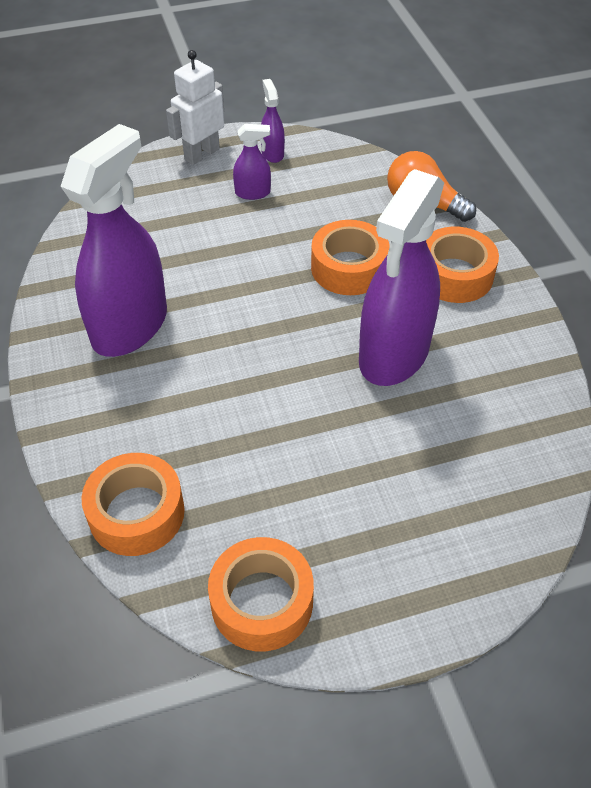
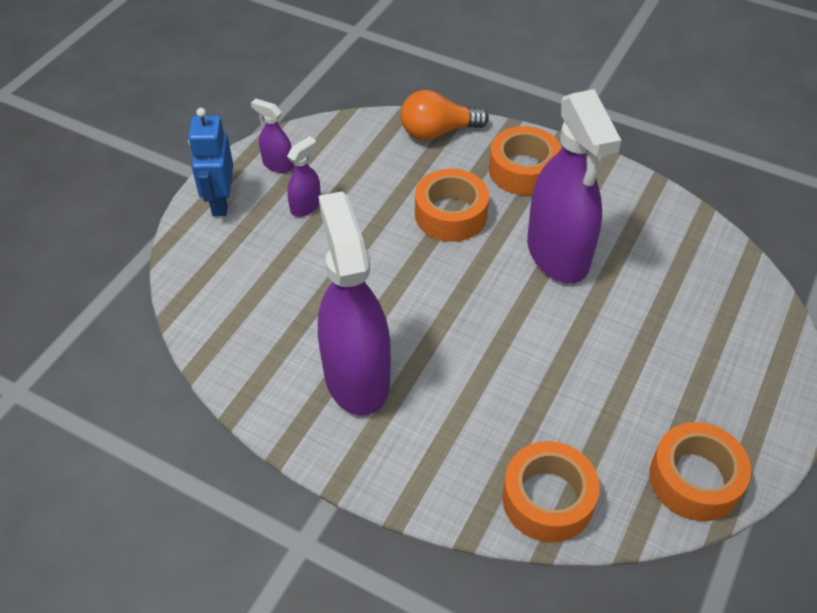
camera: 45 degrees left, 0 degrees up
(201, 154) = (220, 202): white robot -> blue robot

